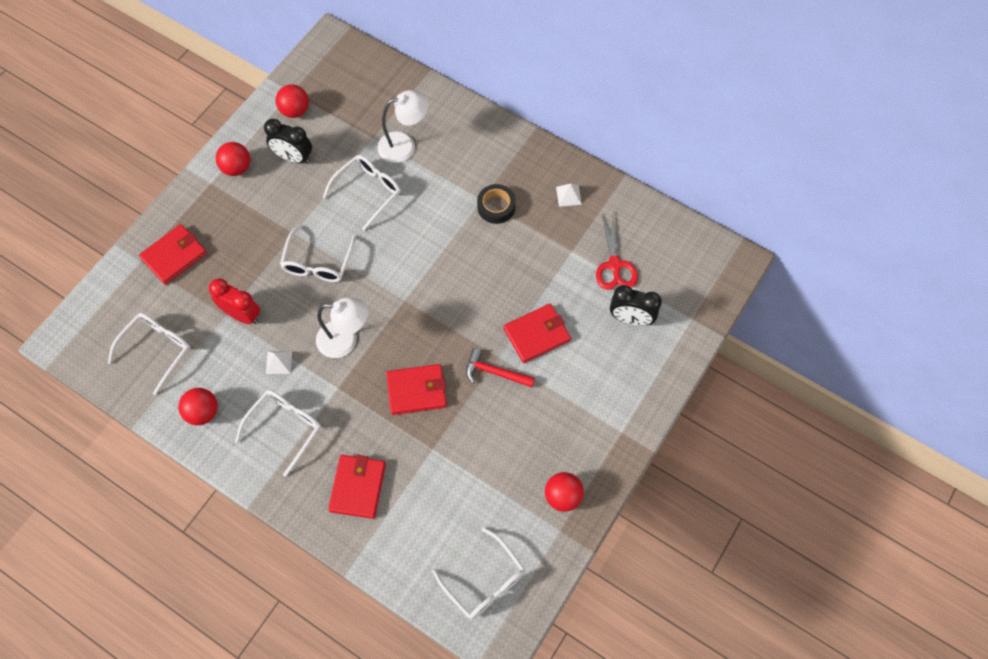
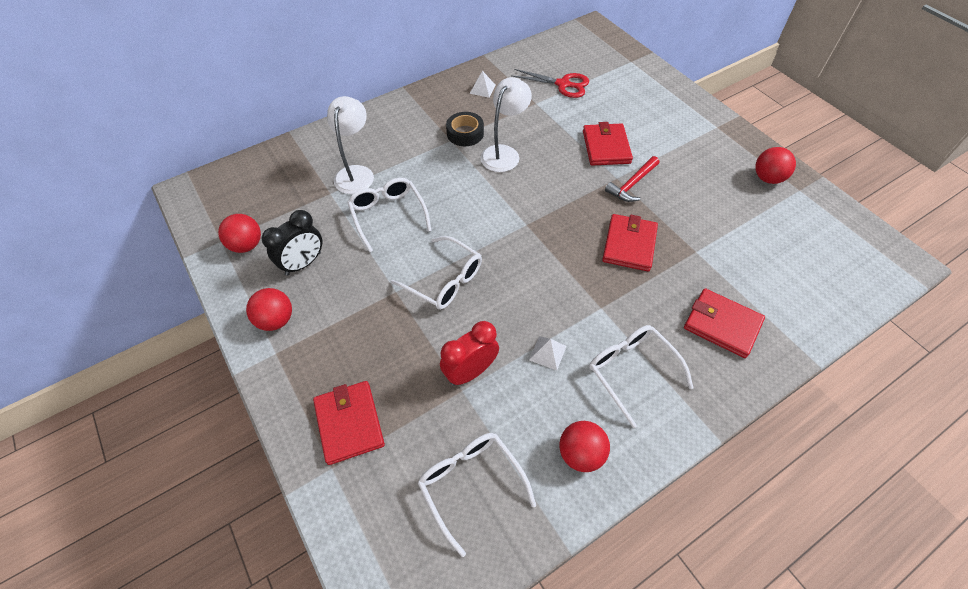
camera: 65 degrees left, 10 degrees down
(345, 340) = (549, 284): white lamp -> white lamp (504, 153)
(484, 581) = (842, 255): white glasses -> none
(631, 319) = (616, 91): black clock -> none

